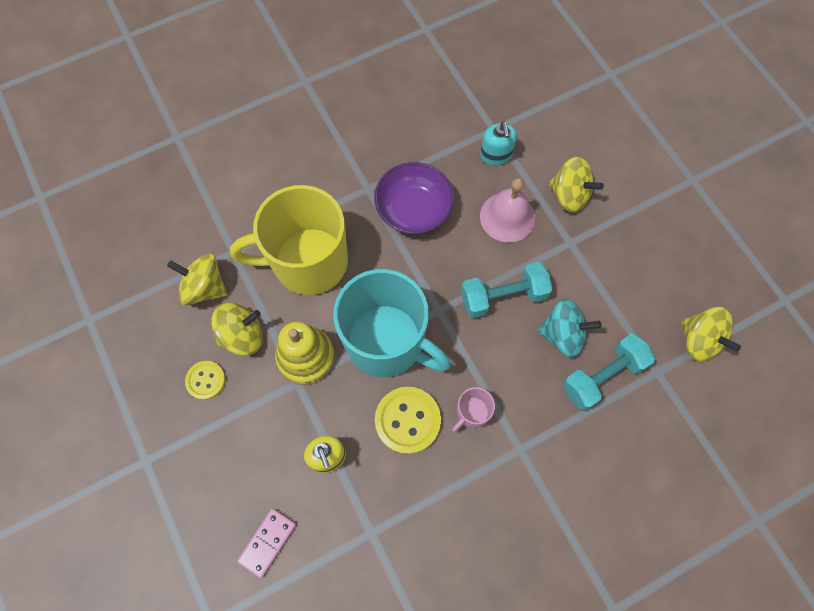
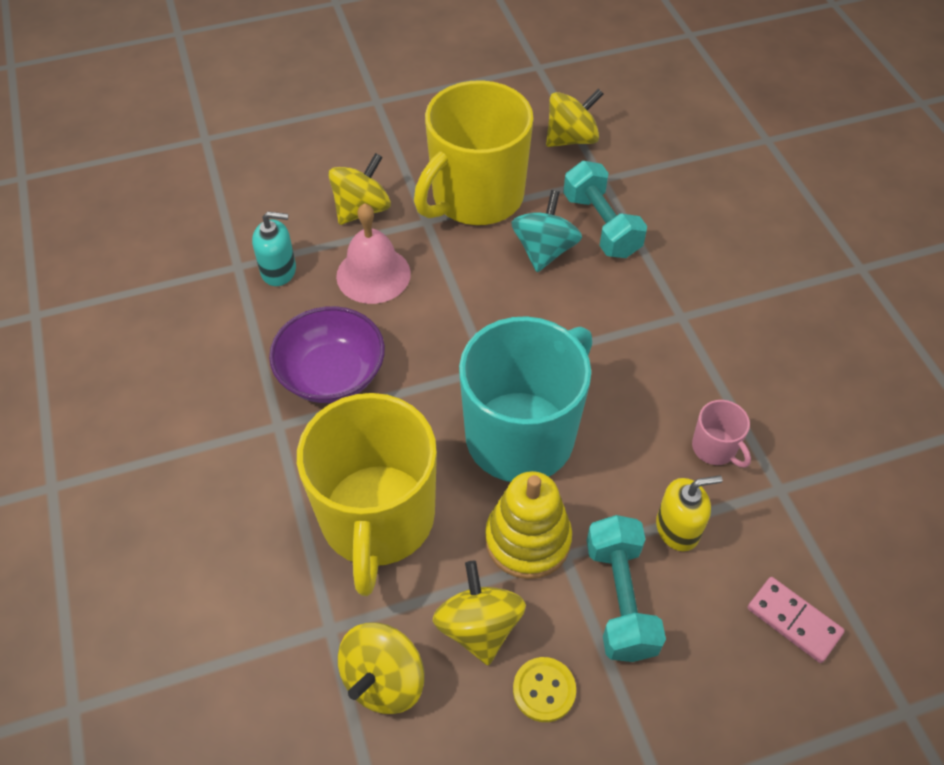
camera: 80 degrees left, 15 degrees down
(407, 420) = (635, 426): yellow button -> none
(472, 413) = (632, 356): pink mug -> pink mug (715, 448)
(503, 296) = (483, 298): turquoise dumbbell -> turquoise dumbbell (620, 599)
(606, 274) = (476, 197): none -> yellow mug

